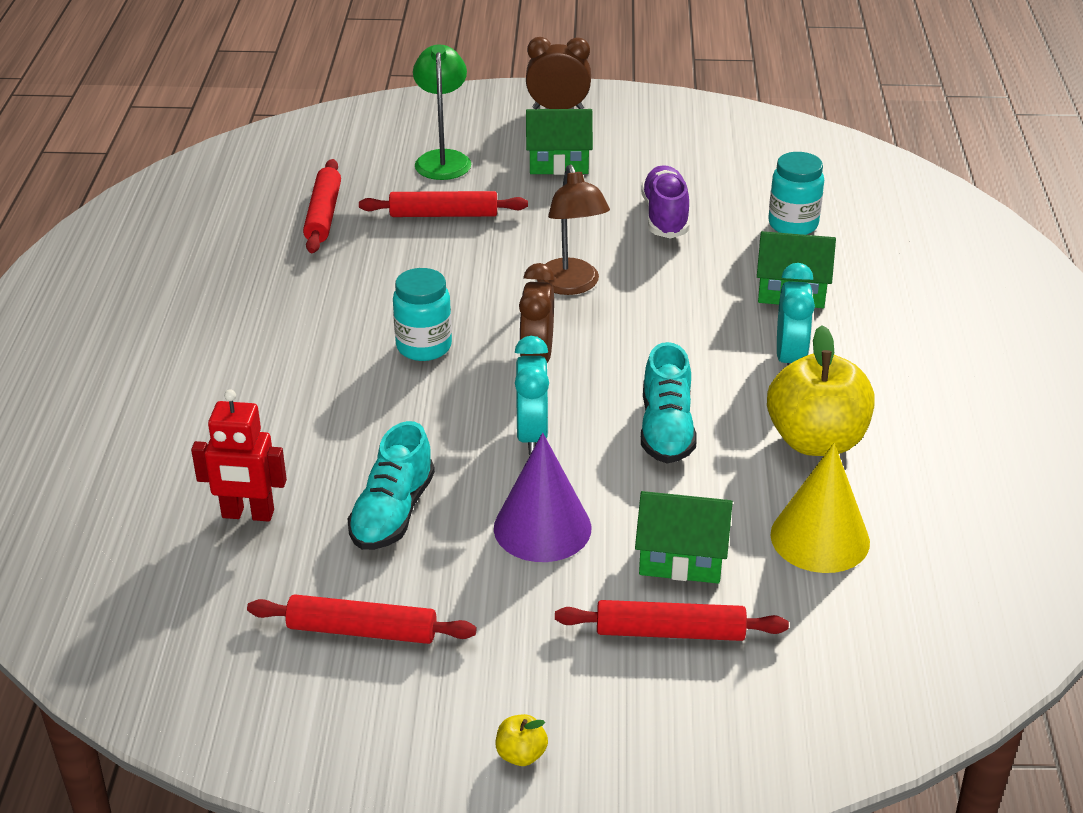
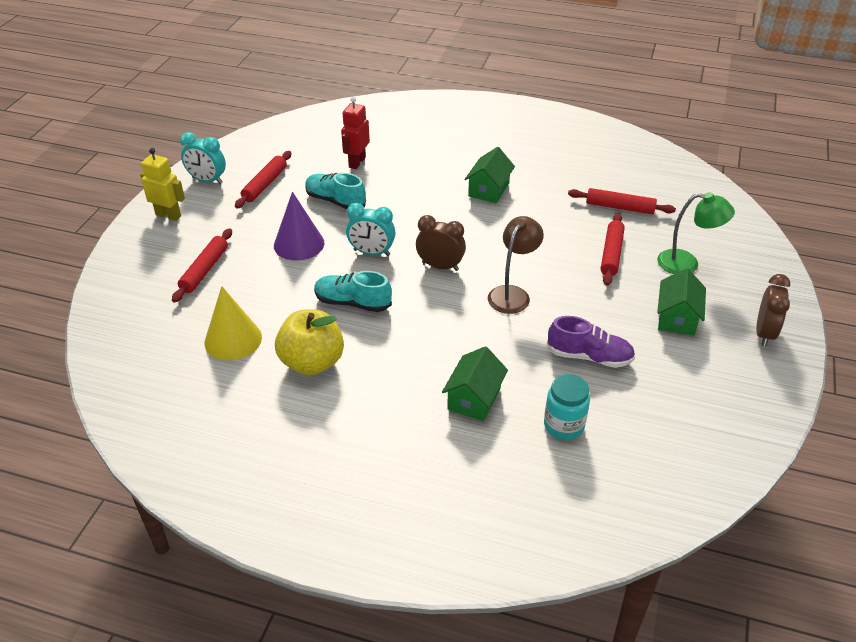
camera: 105 degrees right, 5 degrees up
(424, 347) = (467, 227): turquoise jar -> none
(521, 755) = (168, 215): yellow apple -> yellow robot
(571, 285) = (512, 294): brown lamp -> brown lamp turned 120 degrees clockwise
(681, 557) = (250, 285): green house -> green house (488, 190)
(790, 358) = (397, 375): turquoise clock -> turquoise clock (207, 180)

